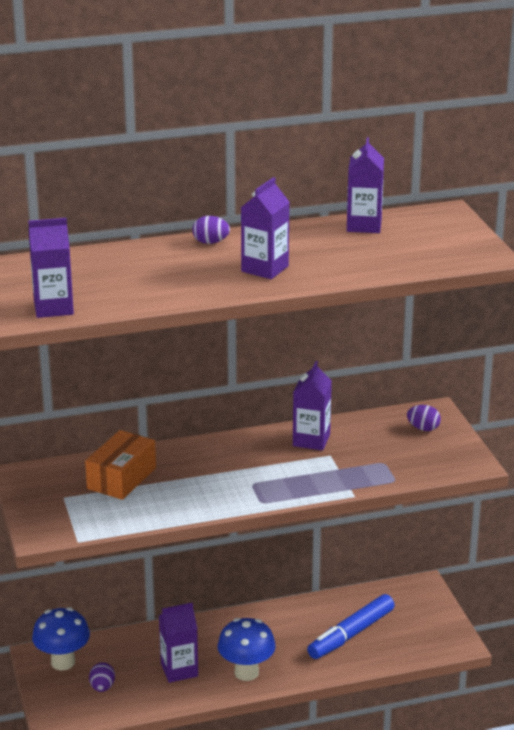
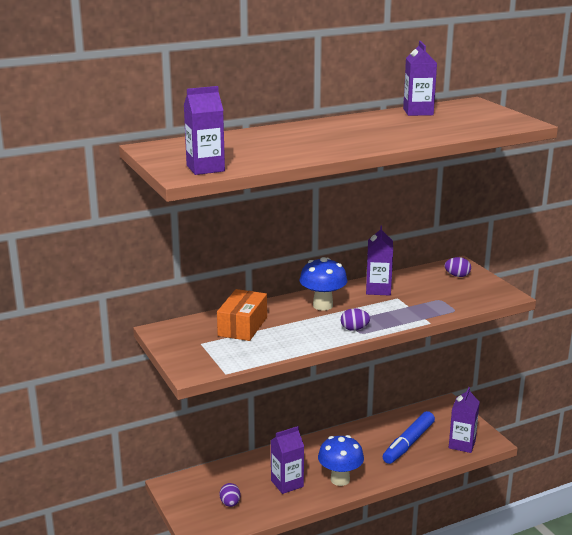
camera: 10 degrees left, 5 degrees down
(63, 662) = (192, 488): blue mushroom -> blue mushroom (322, 305)
(210, 242) = (308, 126): purple egg -> purple egg (354, 329)
(265, 269) = (361, 138): purple carton -> purple carton (462, 444)

